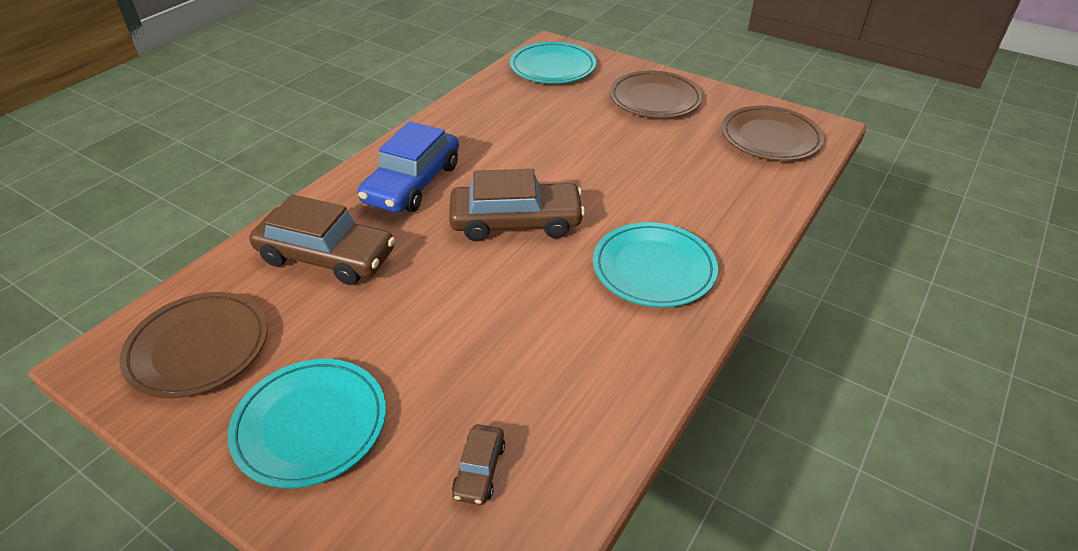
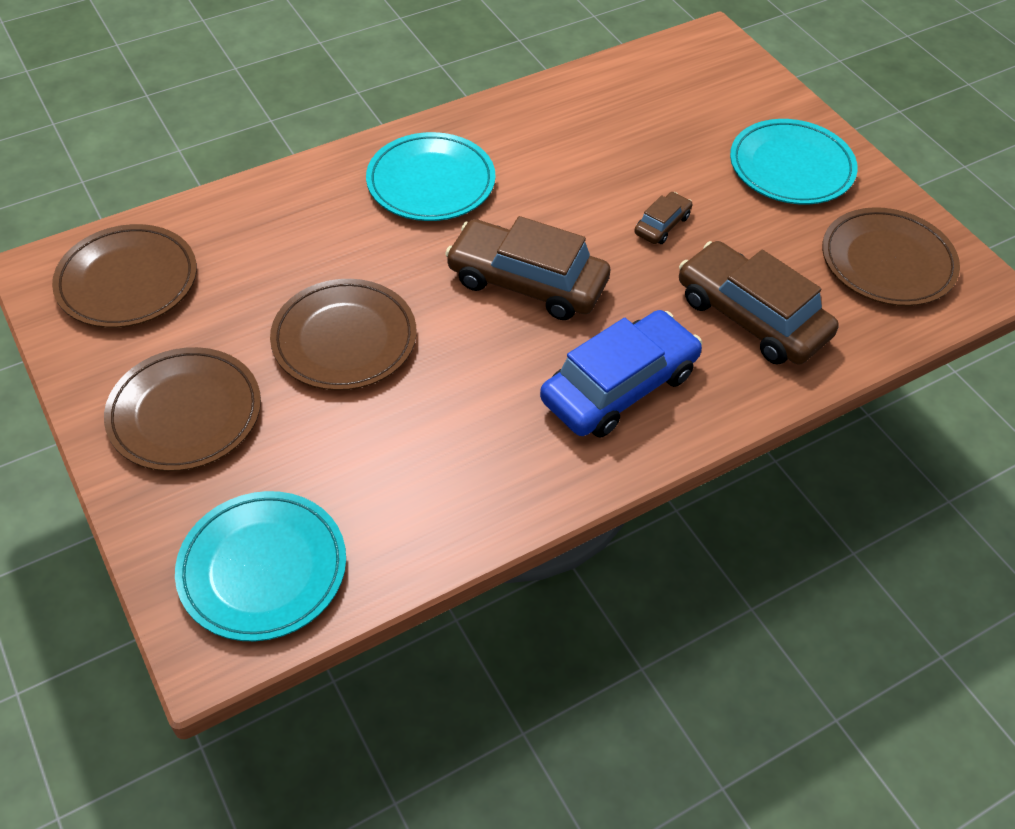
camera: 155 degrees left, 10 degrees up
(479, 470) = (674, 100): brown car -> brown car (662, 225)
(608, 152) = (344, 339): none -> brown plate

